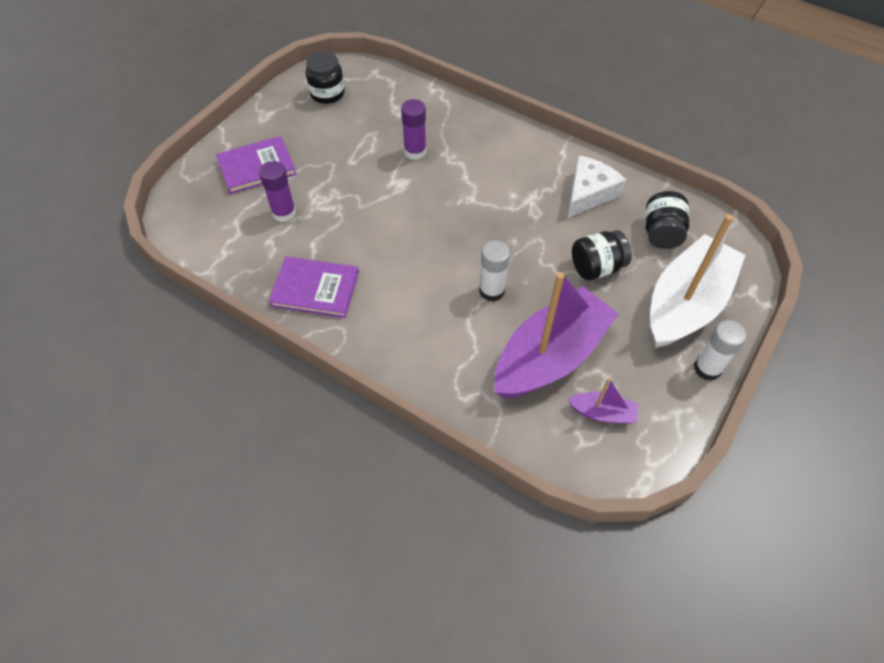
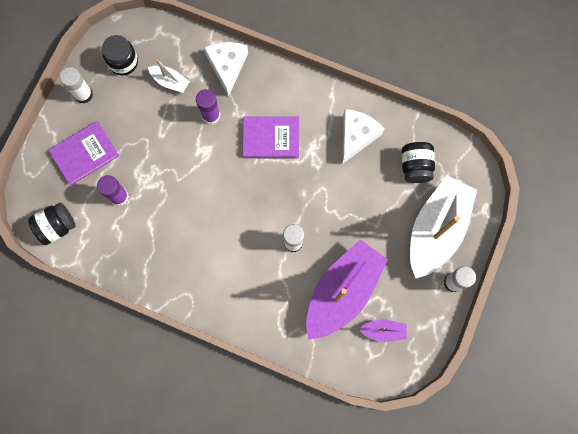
camera: 10 degrees left, 20 degrees up
(273, 115) = (83, 94): none -> white glue stick
(315, 289) = (161, 264): purple book -> purple book (271, 138)
(375, 116) = (170, 81): none -> white boat
(444, 111) = (227, 66): none -> white cheese
(596, 267) = (368, 208): black jar -> black jar (57, 226)

